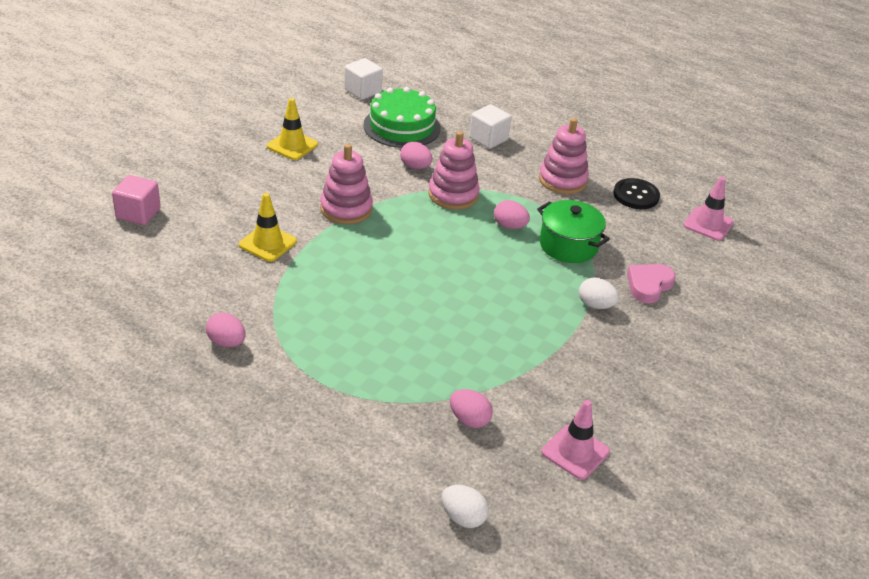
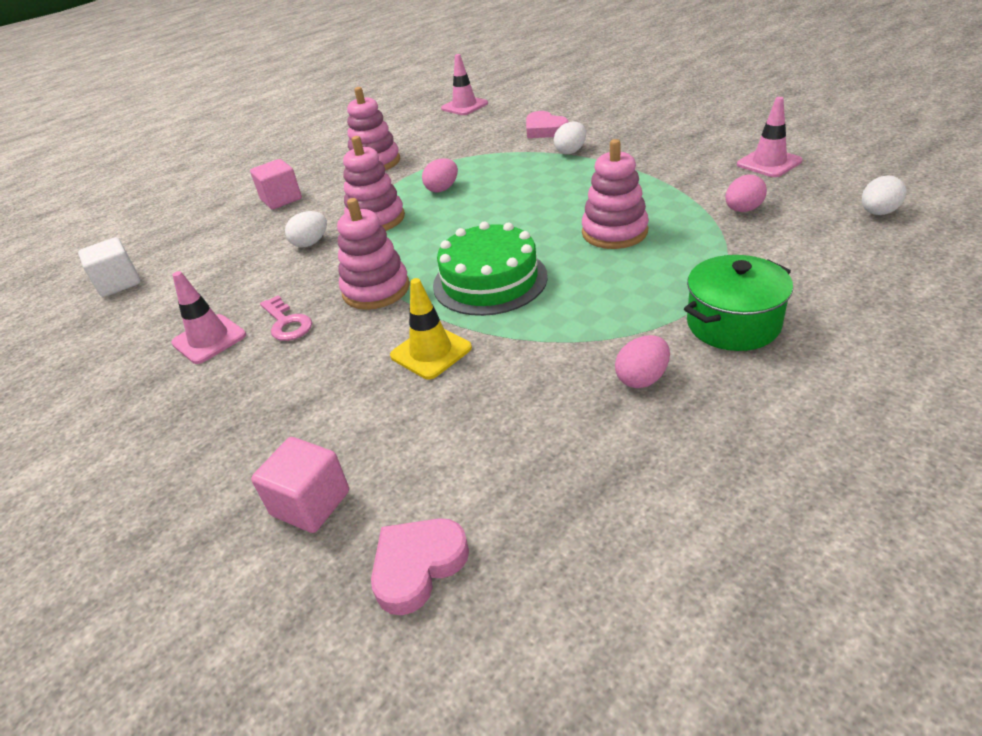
camera: 70 degrees left, 0 degrees up
(88, 256) = (418, 566): none -> pink heart
(292, 145) = (209, 339): yellow traffic cone -> pink traffic cone
(307, 174) = (287, 323): none -> pink key
(402, 126) = (221, 253): green cake -> green cake (490, 280)
(415, 167) = (310, 243): pink egg -> white egg
(428, 333) = (614, 232): none -> pink stacking toy
(488, 139) = (281, 199): white cube -> pink cube
(568, 245) = (481, 161): green pot -> green pot (733, 324)
(636, 195) = (413, 131): black button -> none

